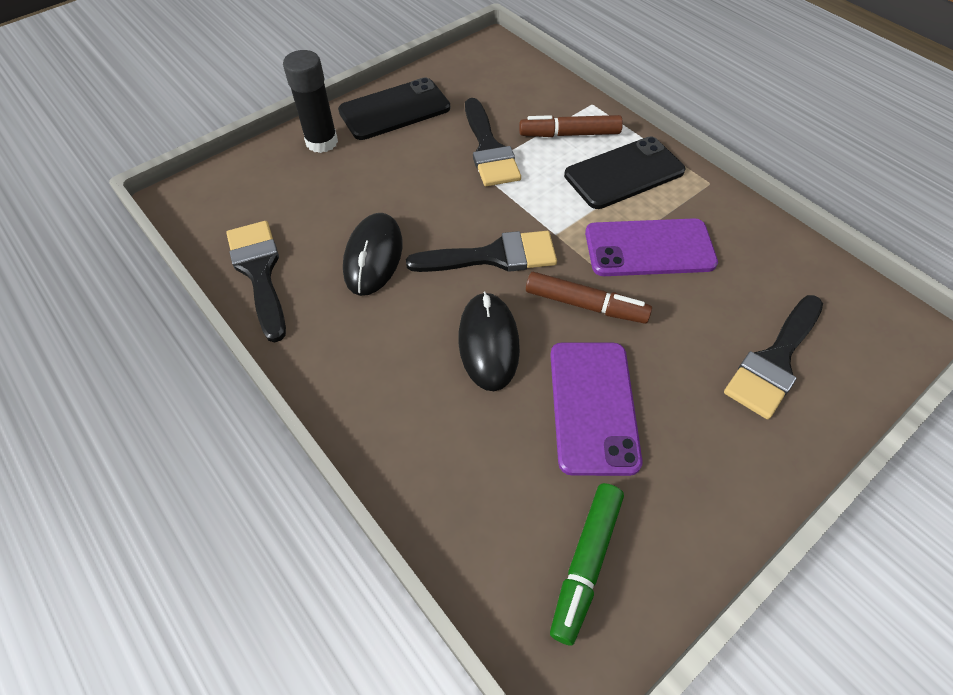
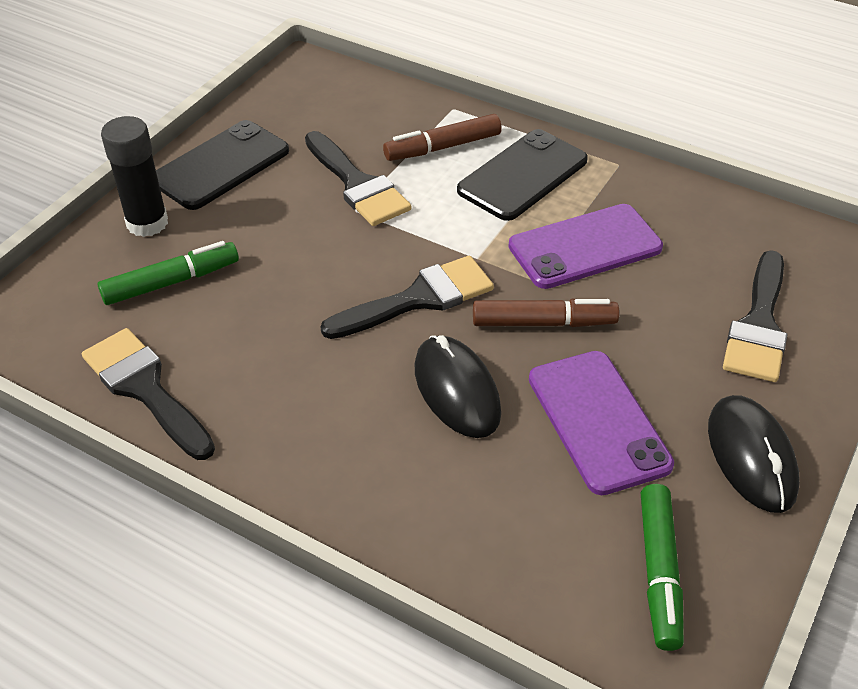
camera: 20 degrees left, 10 degrees down
(317, 192) = (171, 282): none -> green marker
(373, 257) = (278, 335): black mouse -> black mouse (751, 456)

